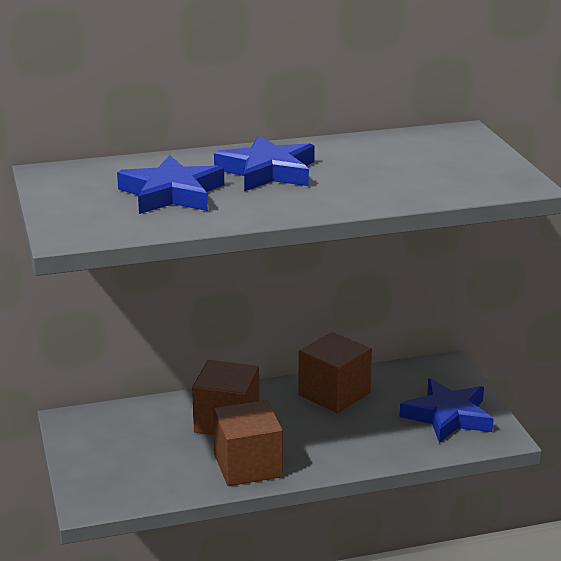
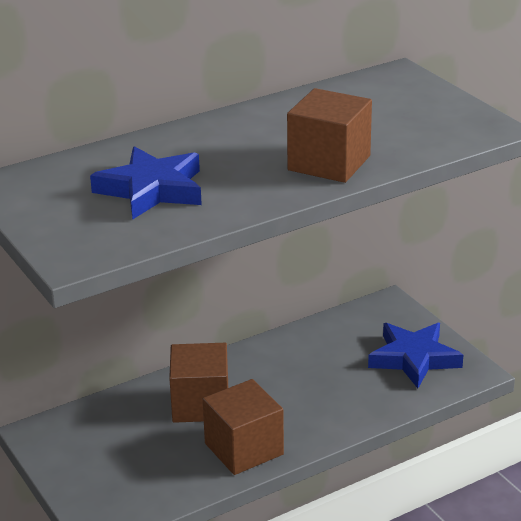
camera: 15 degrees left, 5 degrees up
(268, 172) = (234, 148): blue star -> none
(334, 394) = (294, 354): brown cube -> brown cube (329, 163)

